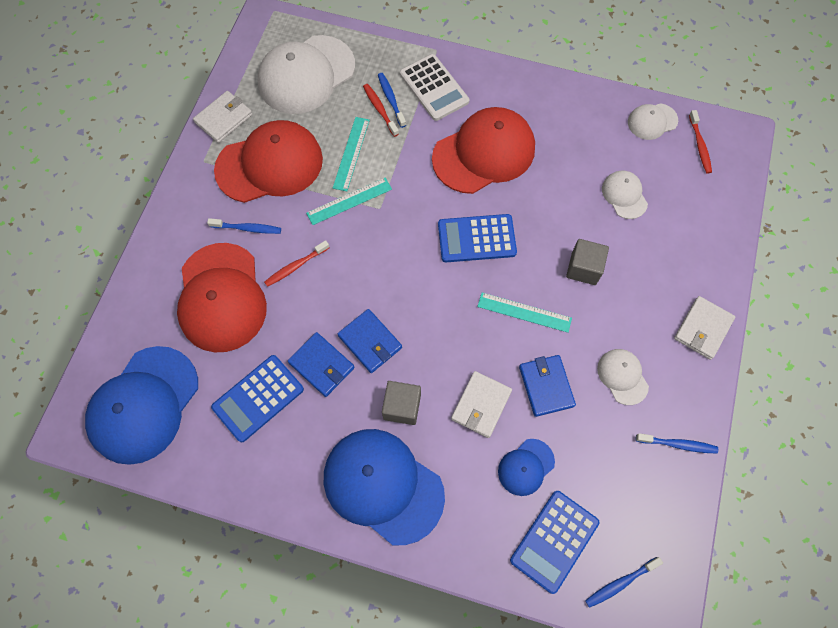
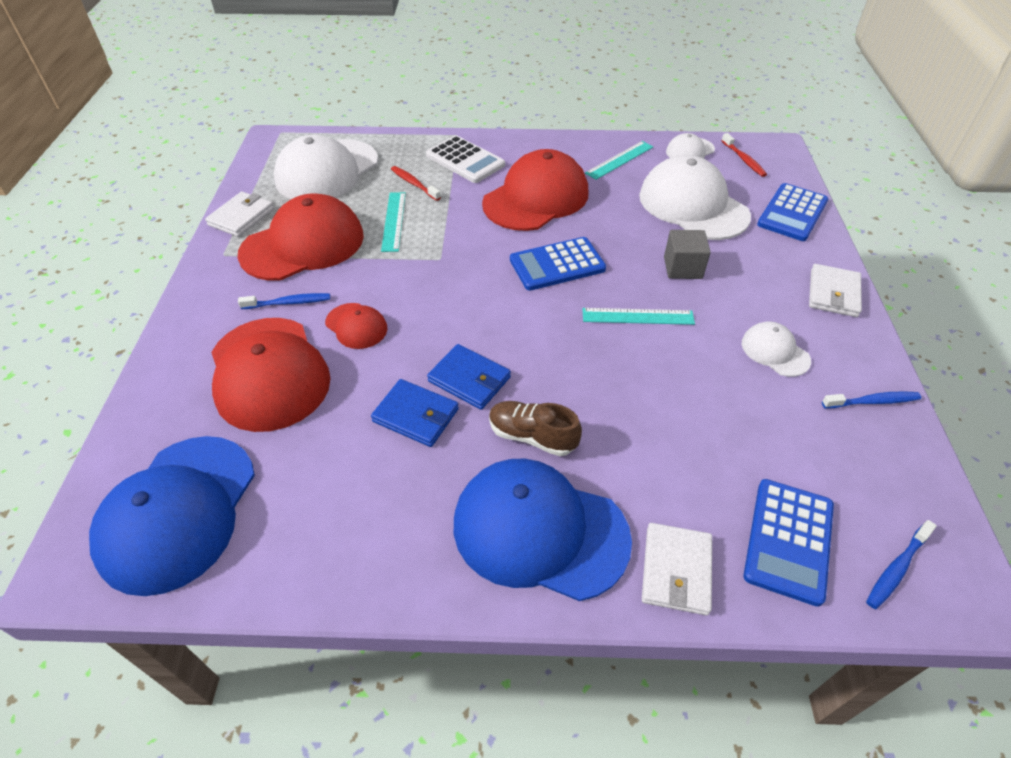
camera: 15 degrees left, 20 degrees down
(258, 398) = (340, 469): blue calculator -> blue calculator (792, 213)
(295, 266) = (356, 326): red toothbrush -> red cap
(349, 201) = (403, 259): turquoise ruler -> turquoise ruler (619, 160)
(391, 99) = (423, 175): blue toothbrush -> none
(402, 406) = (532, 436): grey cube -> brown shoe
(481, 405) = (628, 413): white wallet -> white wallet (676, 570)
(526, 467) = (712, 465): blue cap -> none
(546, 386) = (695, 378): blue wallet -> none
(624, 195) = (693, 205): white cap -> white cap, size x2.06

